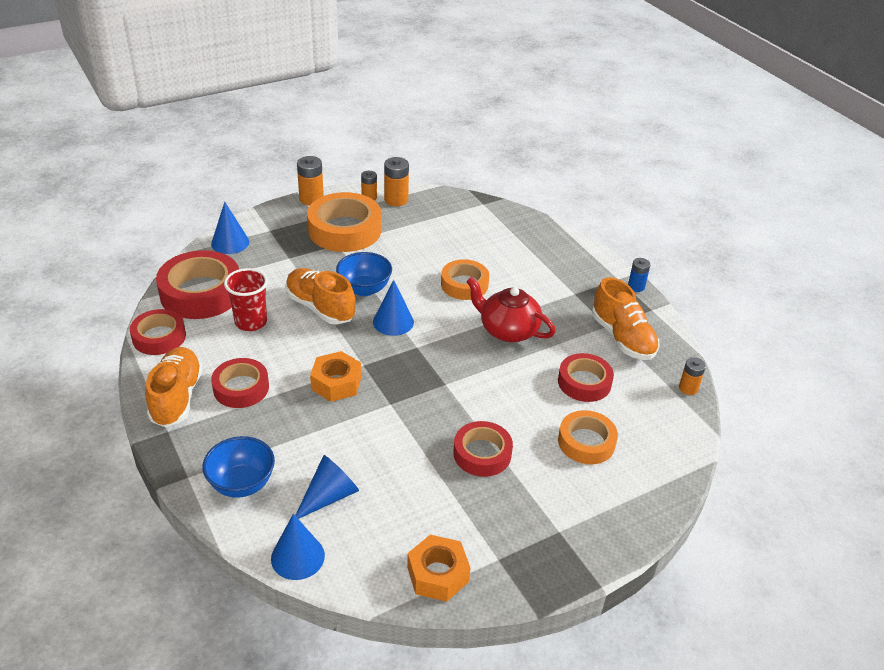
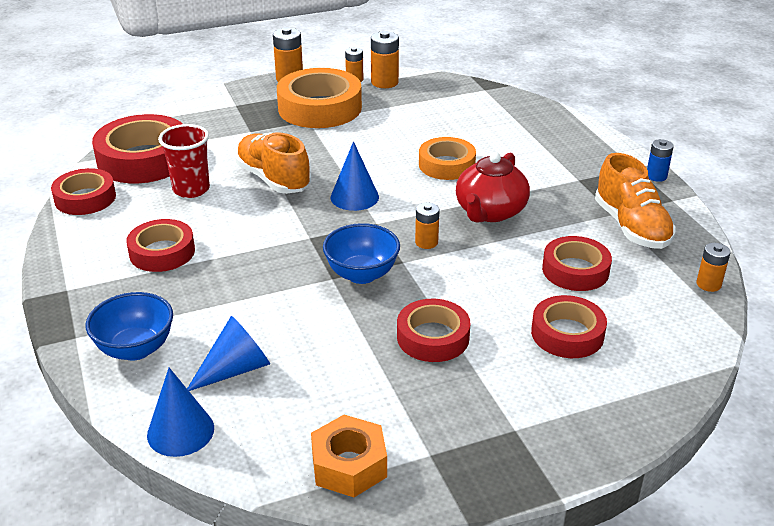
camera: 10 degrees right, 5 degrees down
(177, 397) = (87, 257): orange shoe -> none
(230, 242) = (189, 114): blue cone -> none
(336, 383) = (273, 253): orange nut -> none
(364, 289) = (328, 164): blue bowl -> blue bowl (362, 274)
(461, 363) = (426, 242): none -> orange battery
(508, 330) = (490, 212): red teapot -> red teapot turned 105 degrees counterclockwise
(586, 442) = (567, 334): orange tape -> red tape

